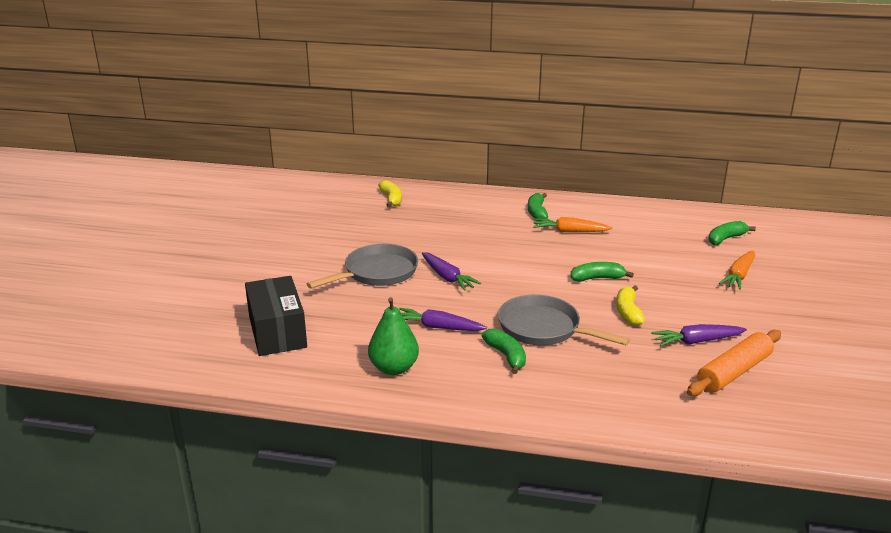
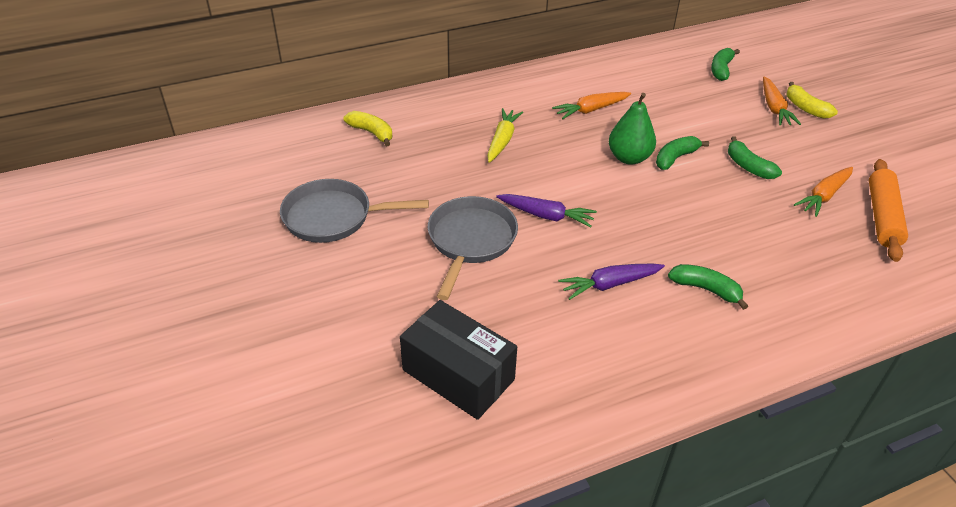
camera: 35 degrees left, 15 degrees up
(394, 368) = (628, 359): green pear -> green pear (629, 158)
(475, 229) = (502, 140): none -> yellow carrot
(537, 212) = (536, 97): green banana -> green banana (748, 166)
(543, 328) = (699, 240): grey pan -> grey pan (333, 217)
(628, 312) = (741, 187): yellow banana -> yellow banana (805, 108)
(696, 341) = (824, 196): purple carrot -> orange carrot

